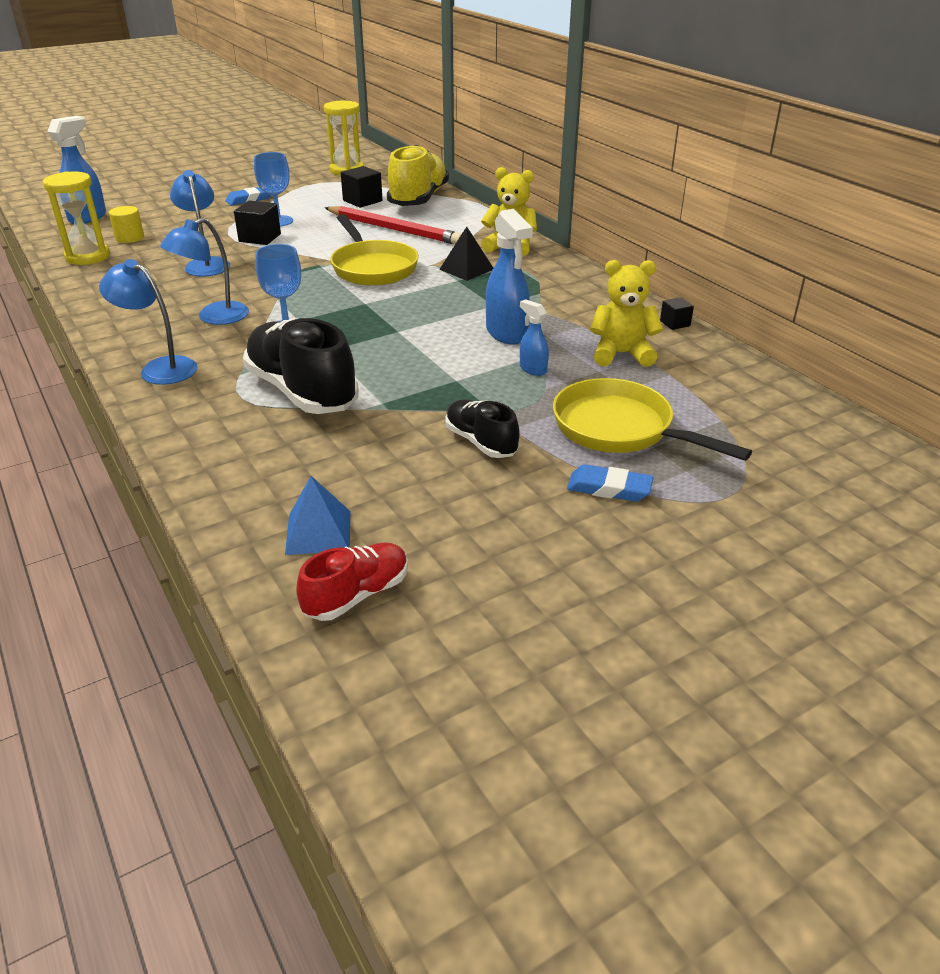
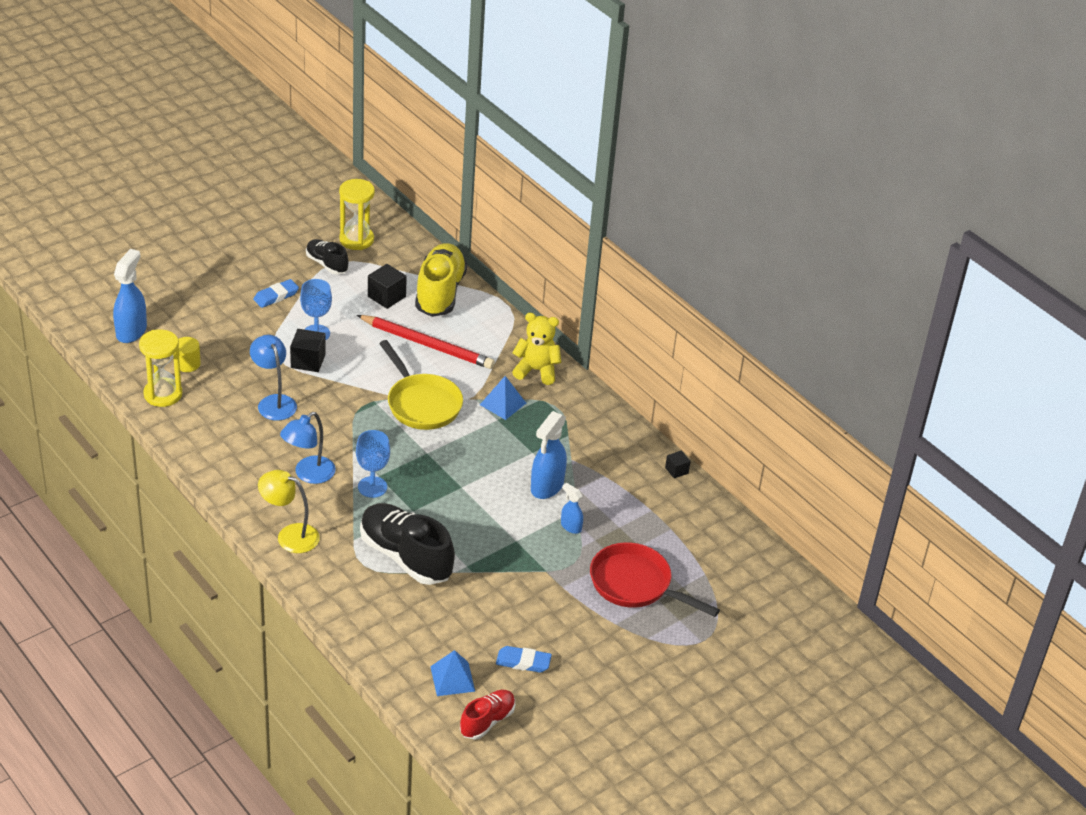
camera: 10 degrees left, 5 degrees up
(160, 368) = (290, 535): blue lamp -> yellow lamp
(466, 269) = (503, 403): black pyramid -> blue pyramid
(481, 442) = (542, 600): black shoe -> black shoe (327, 264)
(506, 333) = (547, 487): blue spray bottle -> blue spray bottle turned 60 degrees clockwise
(609, 488) = (629, 637): blue eraser -> blue eraser (523, 662)
(619, 429) = (635, 584): yellow pan -> red pan
(621, 354) = (636, 508): yellow teddy bear -> none

